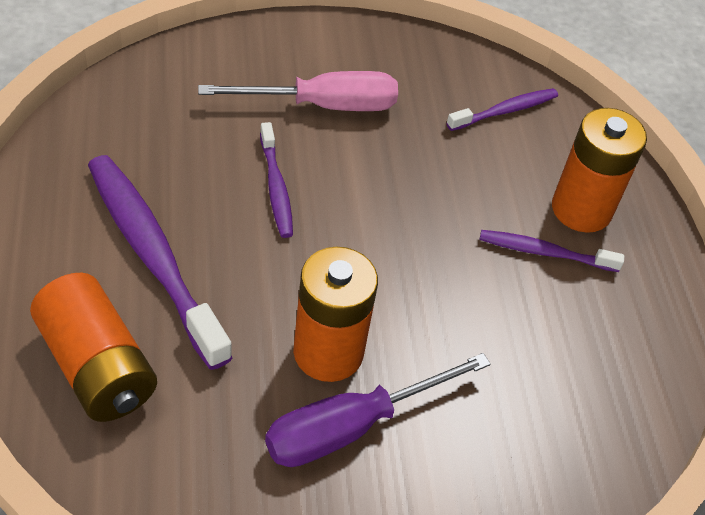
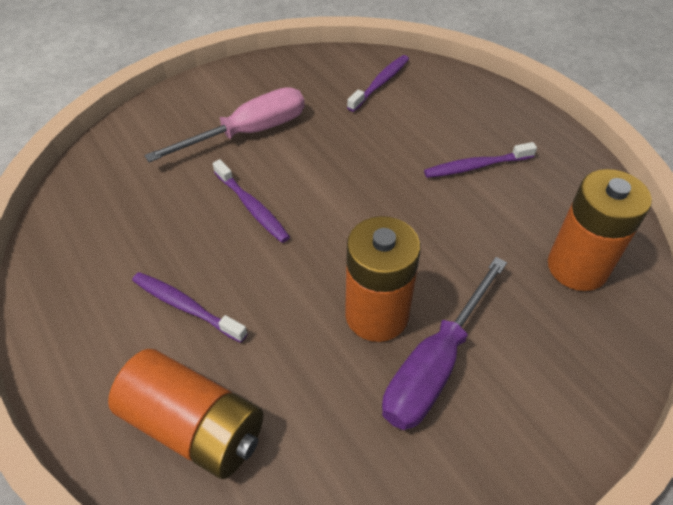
camera: 20 degrees left, 0 degrees up
(153, 256) = (186, 306): purple toothbrush -> purple toothbrush, size x0.53
(581, 209) = (478, 126): orange battery -> orange battery (577, 267)

